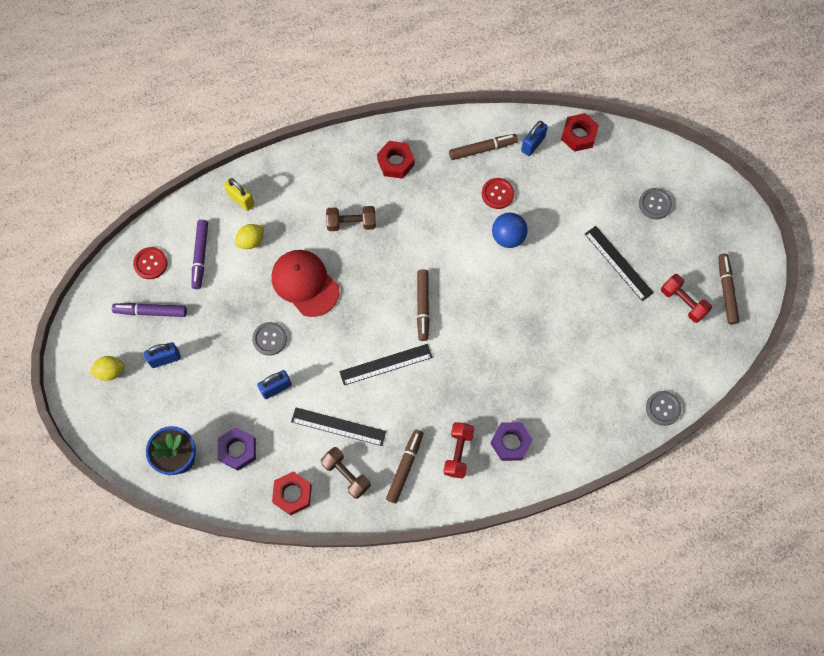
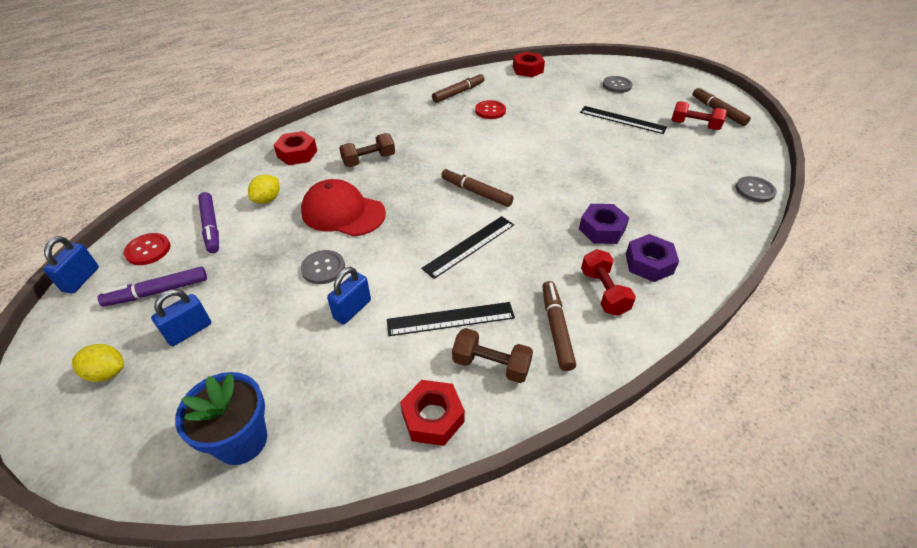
camera: 25 degrees left, 25 degrees down
(110, 371) = (107, 372): yellow lemon -> yellow lemon turned 45 degrees clockwise
(238, 450) = (329, 395): purple nut -> purple nut (602, 229)
(241, 199) = (244, 175): yellow padlock -> none
(395, 162) = (388, 116): red nut -> red nut (297, 154)
(423, 306) = (476, 192): brown marker -> brown marker turned 150 degrees clockwise
(508, 237) = (519, 130): blue ball -> none
(533, 144) = (496, 81): blue padlock -> blue padlock (81, 279)

